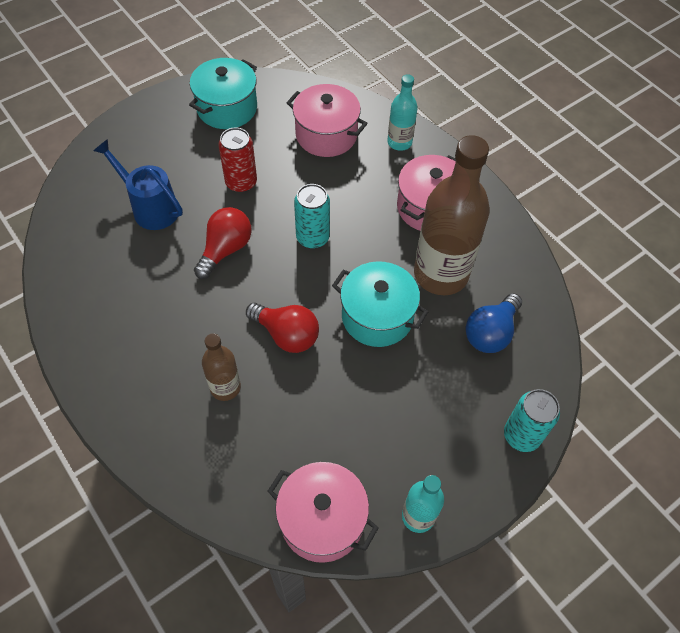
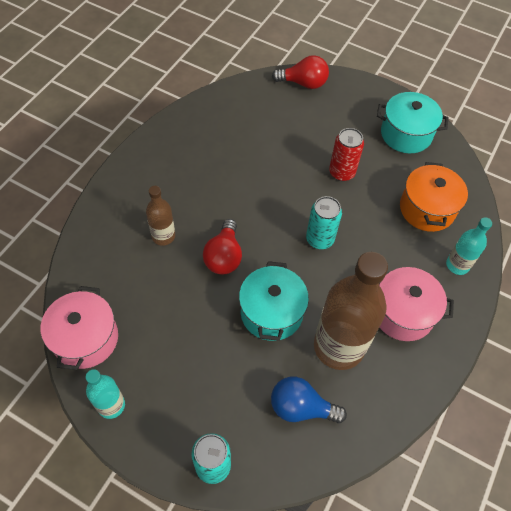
camera: 65 degrees right, 0 degrees up
(150, 207) = (285, 129): blue watering can -> none
(225, 249) = (276, 188): red light bulb -> red light bulb (303, 83)
(326, 135) = (427, 209): pink pot -> orange pot

